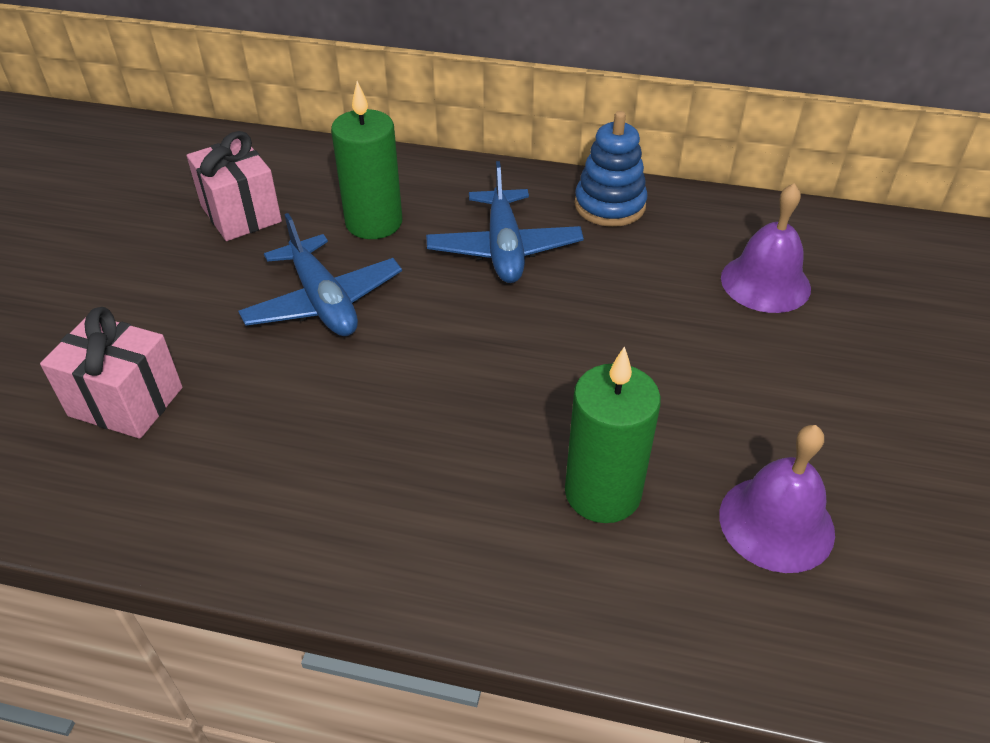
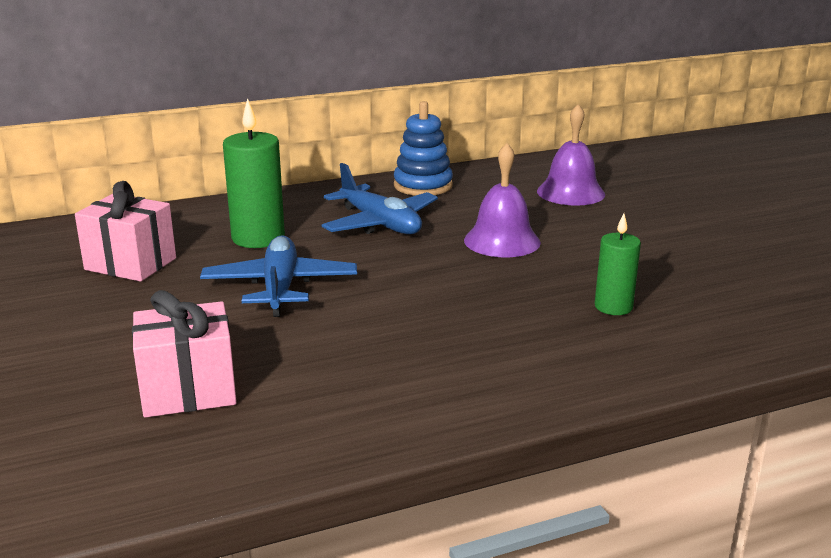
camera: 35 degrees left, 20 degrees down
(323, 302) = (280, 287): blue plane -> blue plane turned 120 degrees counterclockwise
(602, 492) = (613, 307): green candle -> green candle, size x0.62
(776, 523) = (723, 283): purple bell -> purple bell (502, 241)

